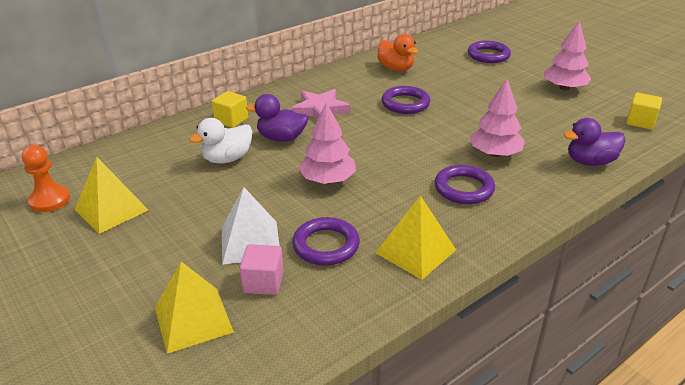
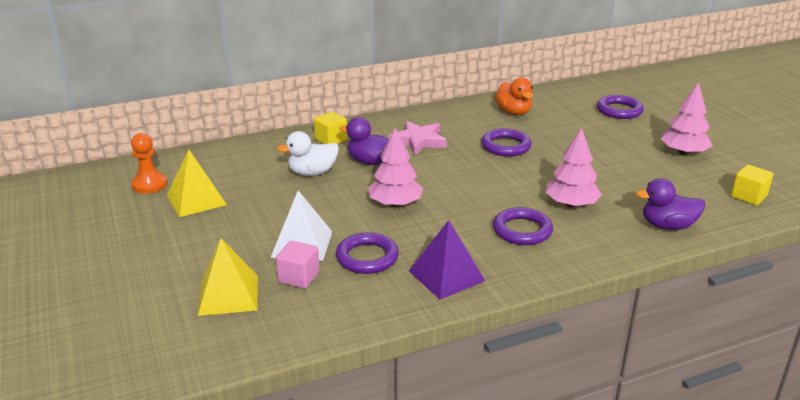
camera: 15 degrees right, 5 degrees down
(415, 251) = (446, 275): yellow pyramid -> purple pyramid

